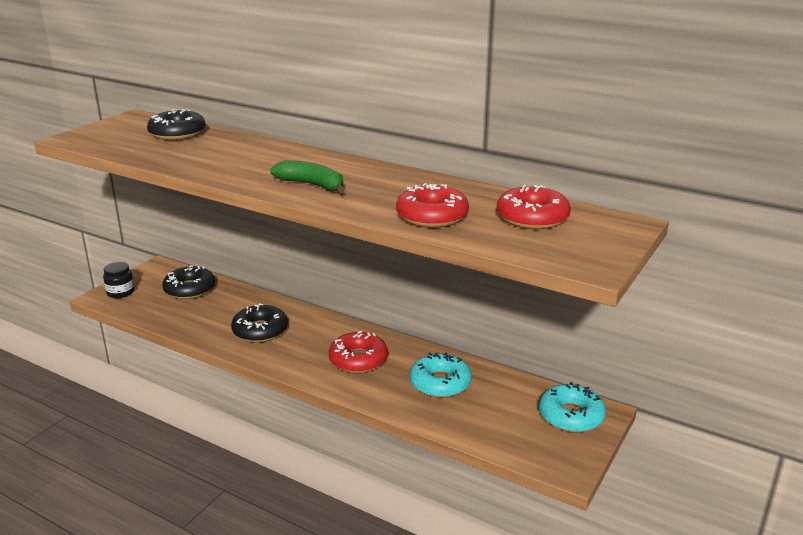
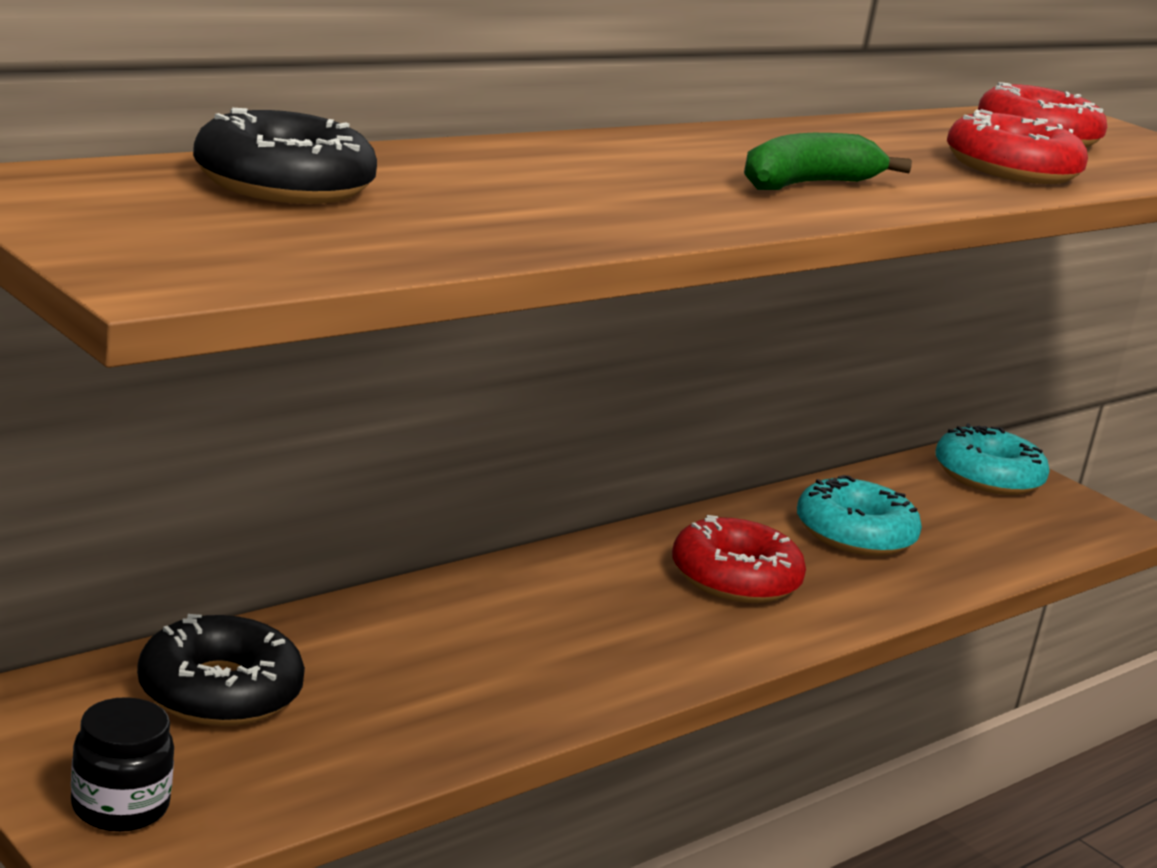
camera: 75 degrees left, 5 degrees down
(260, 330) = (538, 647): black donut -> none

